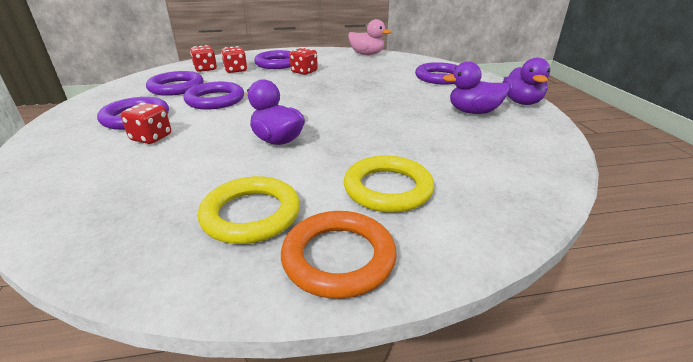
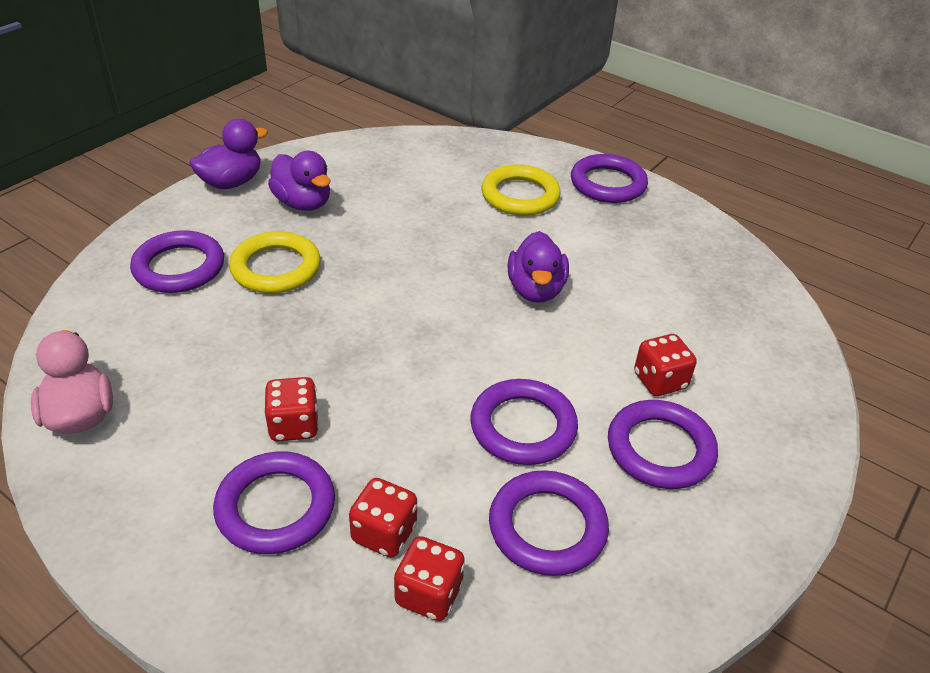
camera: 135 degrees left, 10 degrees up
(251, 214) = (632, 233): yellow ring -> yellow ring (276, 268)
(338, 258) = (608, 184): orange ring -> purple ring

